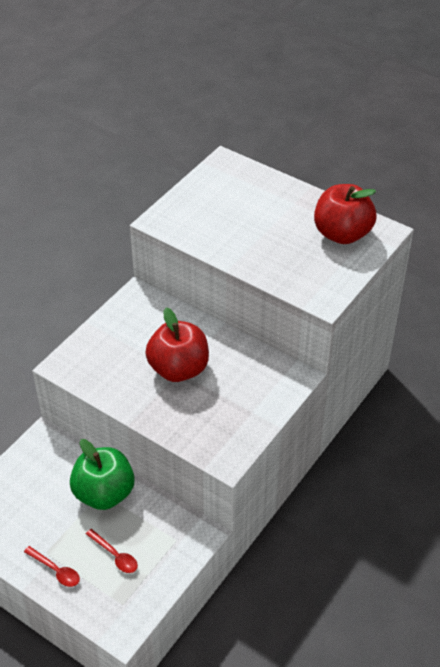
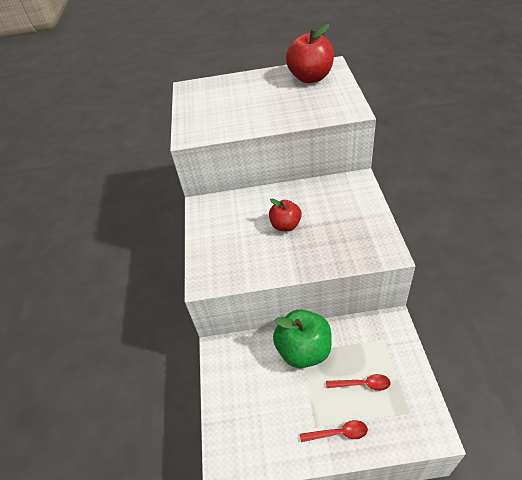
camera: 35 degrees left, 0 degrees up
(178, 369) = (285, 225): red apple -> red apple, size x0.60

